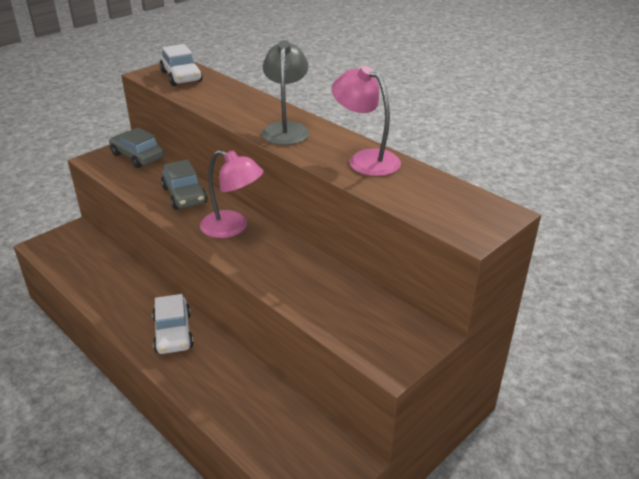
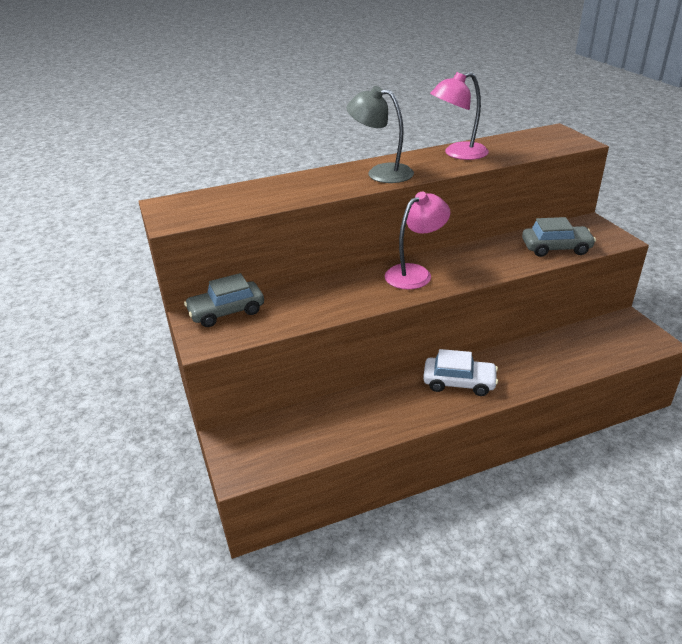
camera: 65 degrees left, 0 degrees up
(181, 76) = (204, 205): white car -> none
(184, 195) = (338, 291): grey car -> grey car (556, 248)

